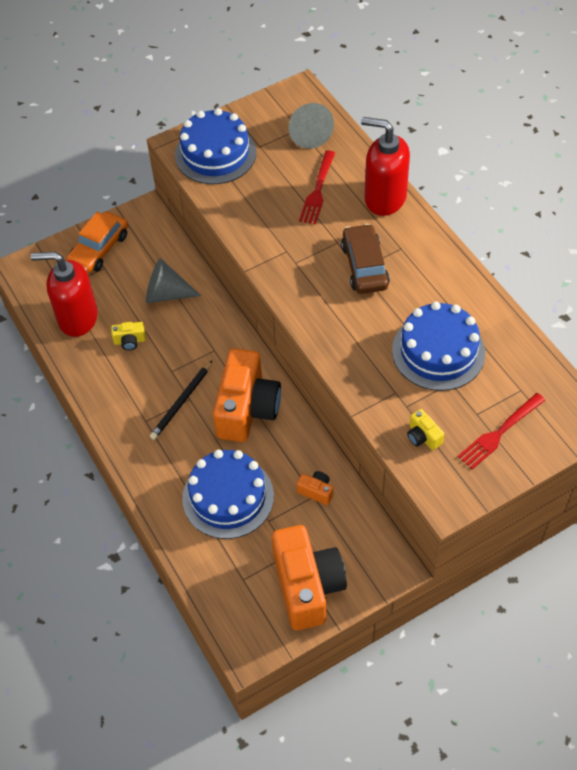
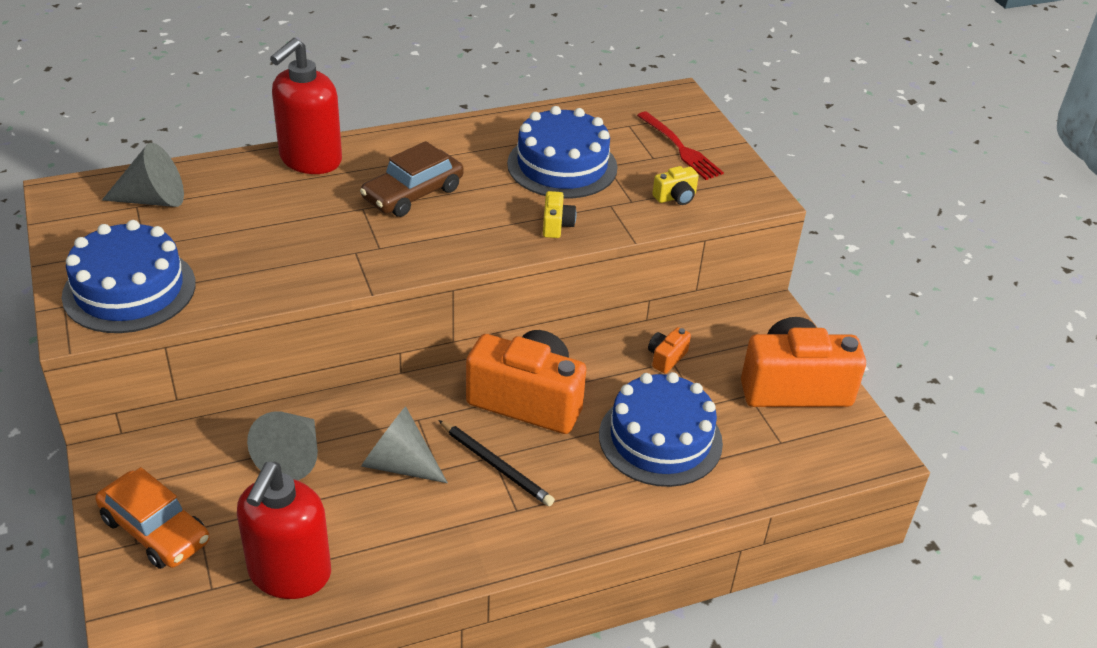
camera: 85 degrees left, 15 degrees down
(130, 341) = (364, 511): yellow camera -> yellow camera (556, 225)
(172, 349) = (399, 464): none -> grey cone
(318, 190) = (263, 209): red fork -> none
(365, 266) = (413, 194): brown car -> brown car turned 45 degrees counterclockwise

